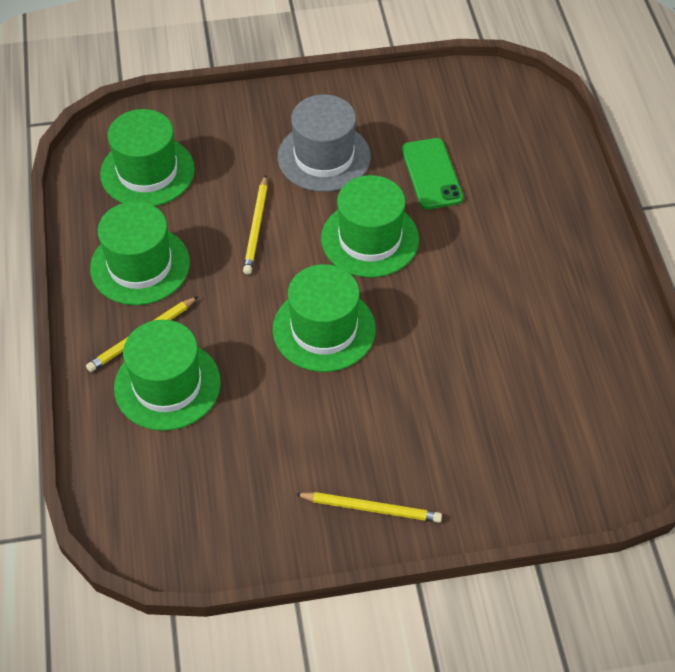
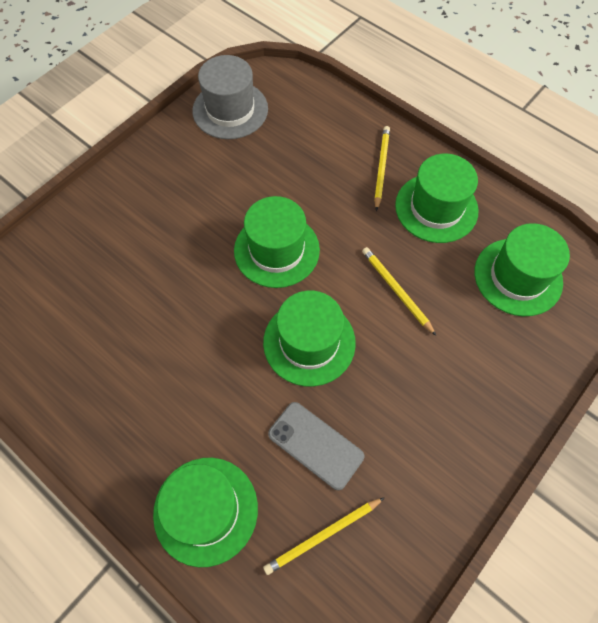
camera: 140 degrees right, 10 degrees up
(167, 385) = (334, 152): green hat -> green hat (205, 510)
(324, 157) = (414, 392): grey hat -> grey hat (230, 110)
(371, 508) = (153, 167): yellow pencil -> yellow pencil (323, 535)
(431, 174) = (315, 445): green phone -> grey phone

